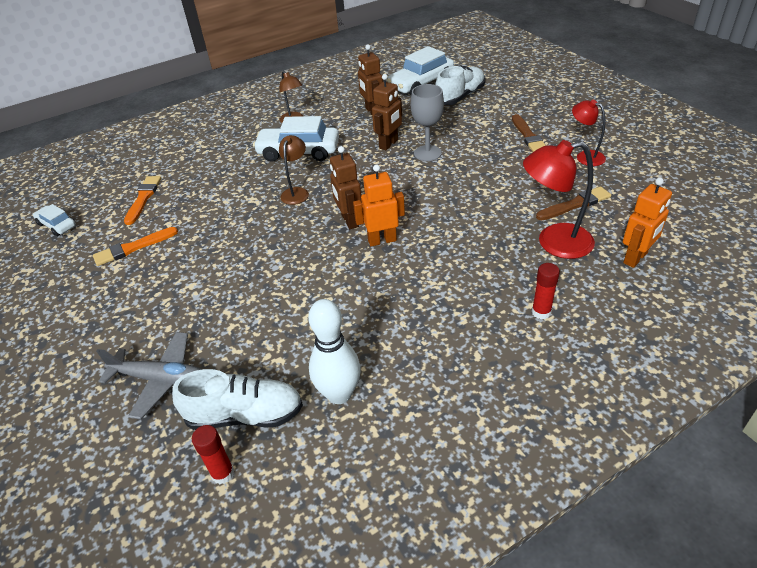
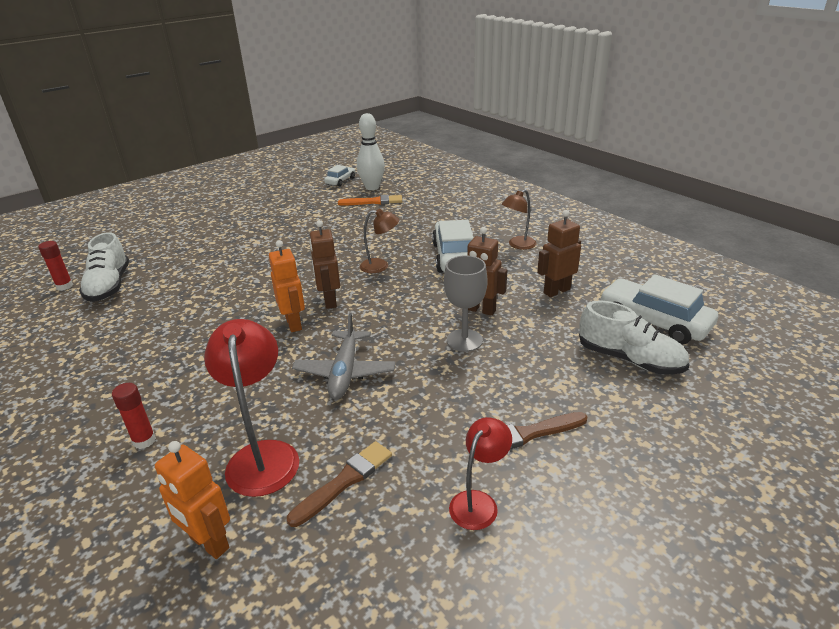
camera: 80 degrees right, 10 degrees down
(133, 248) = (308, 211): orange brush -> none
(161, 379) = (160, 250): grey plane -> grey plane (345, 372)
(339, 394) = (105, 322): white bowling pin -> white bowling pin (372, 187)
(349, 221) = (329, 301): brown robot -> brown robot turned 75 degrees counterclockwise
(575, 204) = (344, 481): brown brush -> brown brush turned 105 degrees counterclockwise

